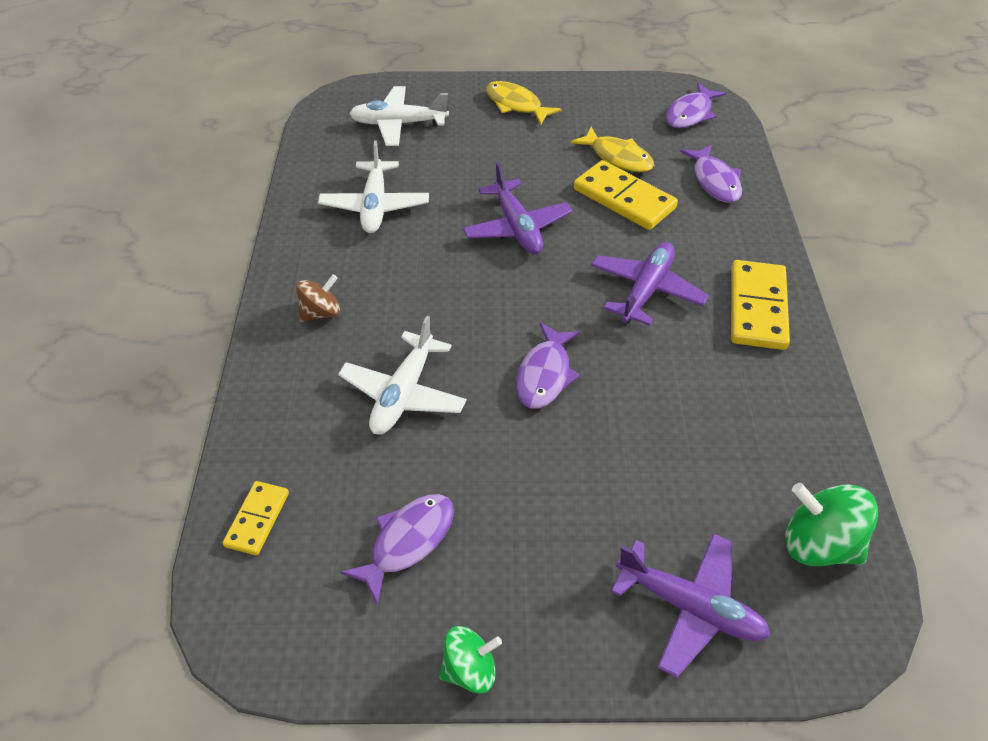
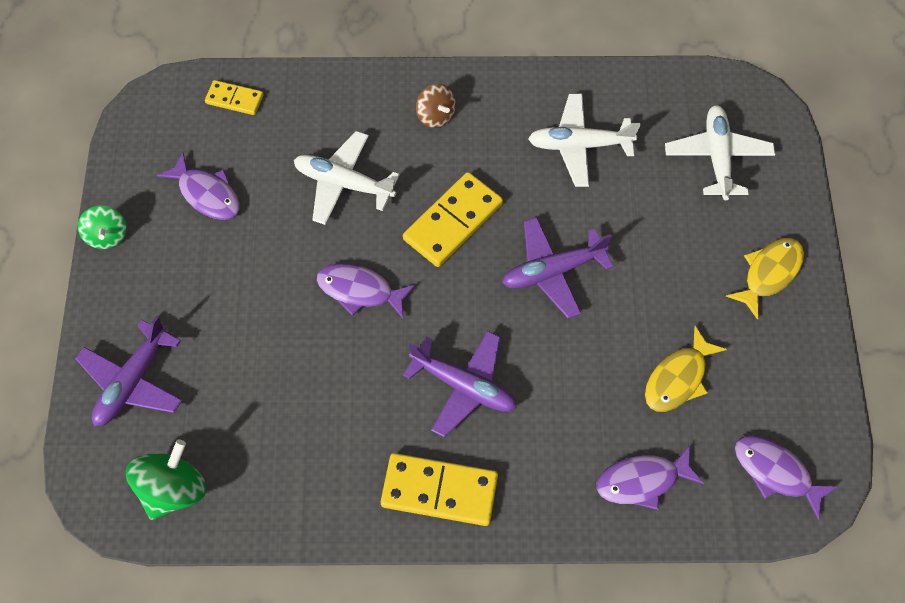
camera: 90 degrees right, 15 degrees up
(624, 198) = (604, 378): yellow domino -> yellow domino (453, 222)

